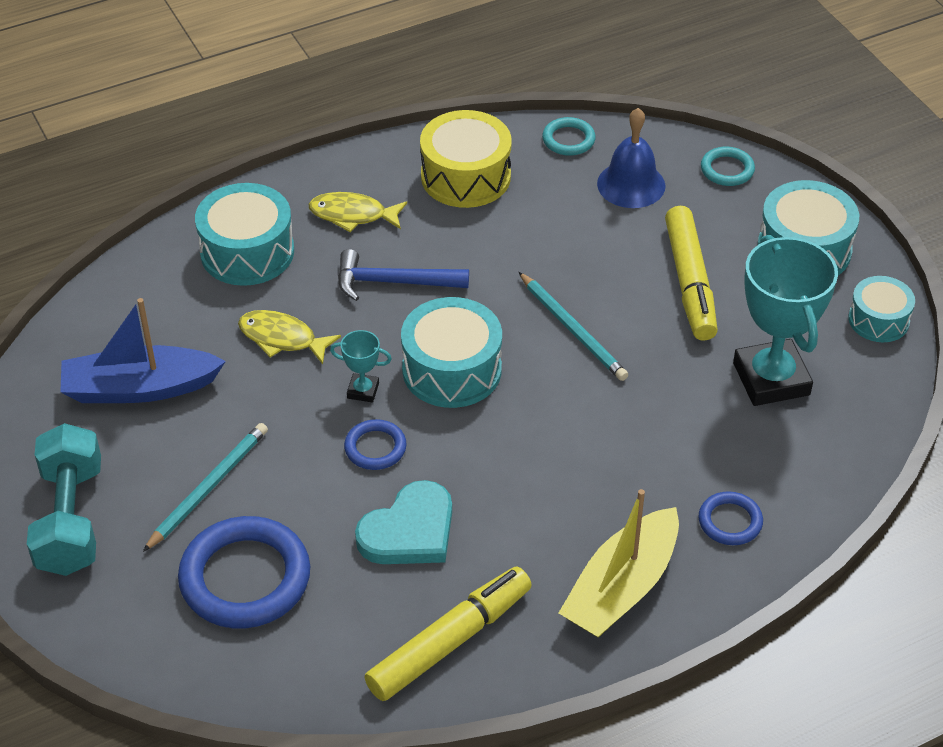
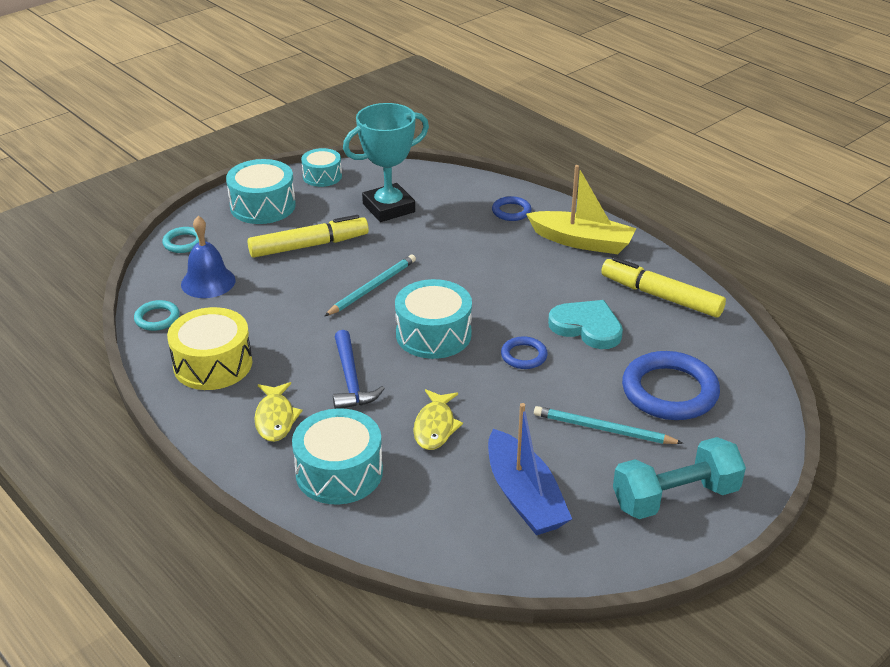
camera: 105 degrees left, 10 degrees down
(363, 390) = (472, 372): turquoise trophy -> none

